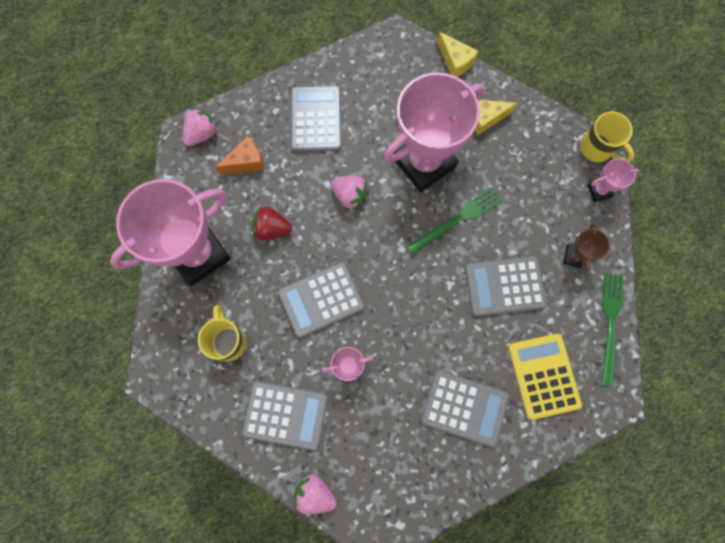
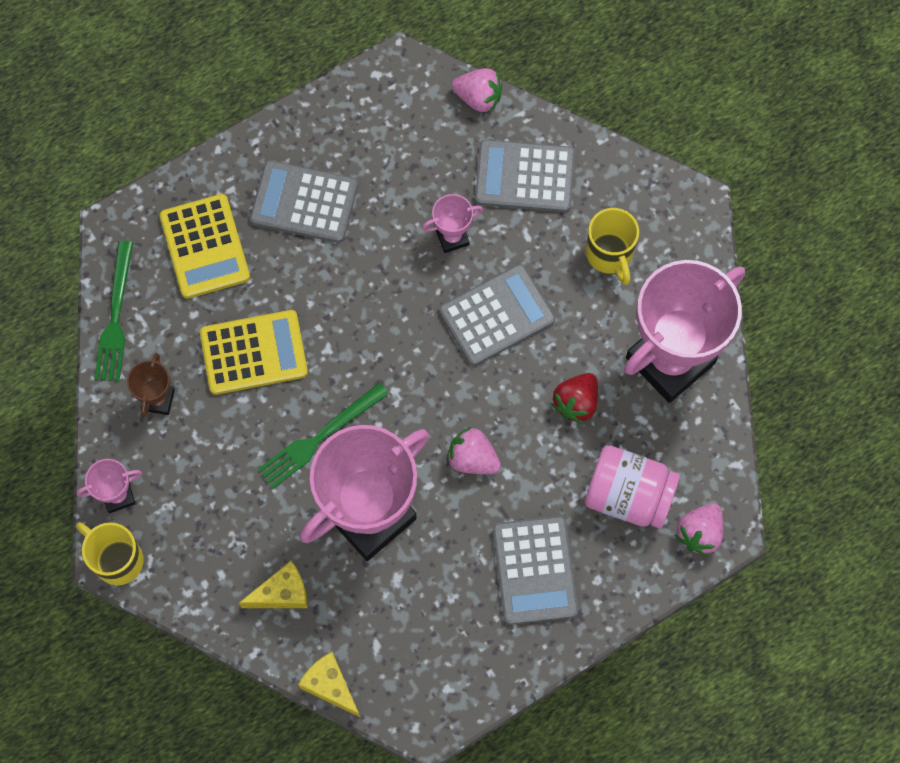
camera: 175 degrees right, 5 degrees down
(246, 162) = (628, 496): orange cheese -> pink jar
(272, 229) = (576, 403): red strawberry -> red strawberry turned 120 degrees clockwise
(504, 286) = (254, 353): grey calculator -> yellow calculator

